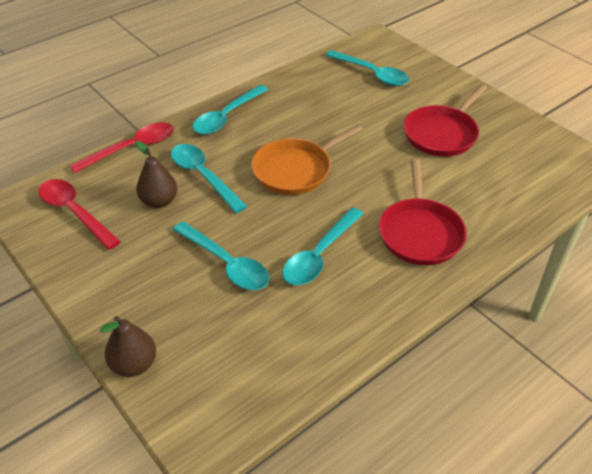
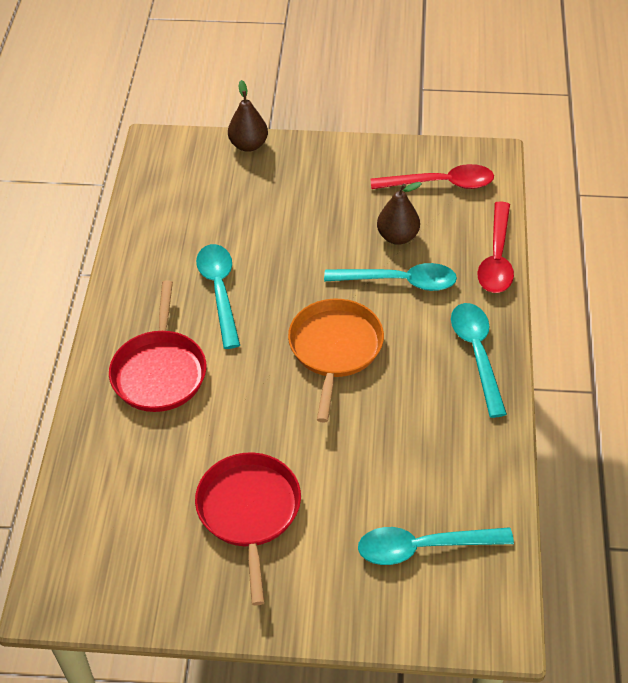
camera: 135 degrees right, 5 degrees up
(227, 264) = (277, 234): turquoise spoon -> none
(420, 233) = (160, 372): red pan -> red pan turned 135 degrees counterclockwise

